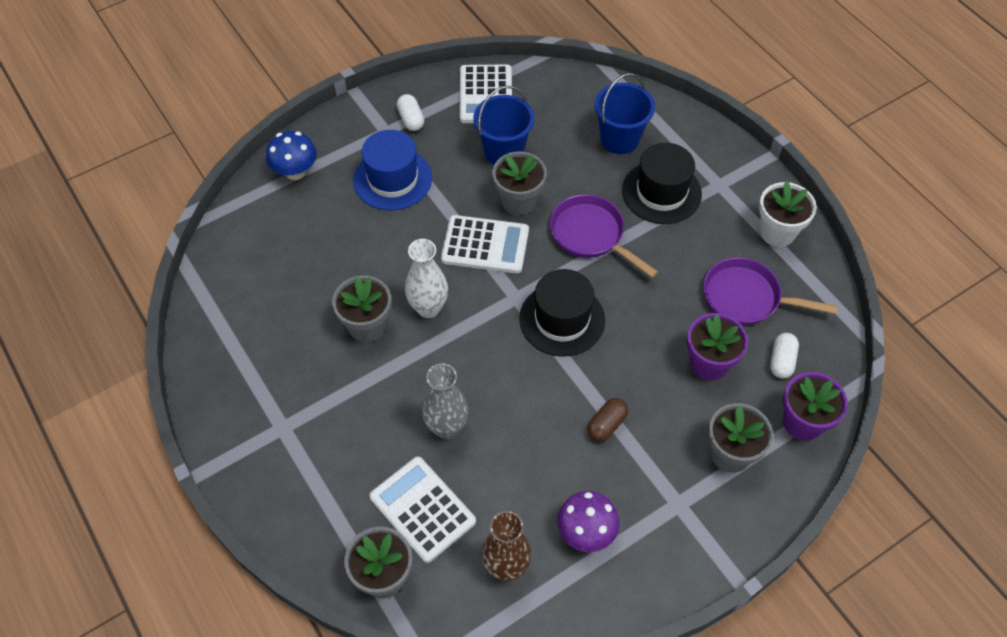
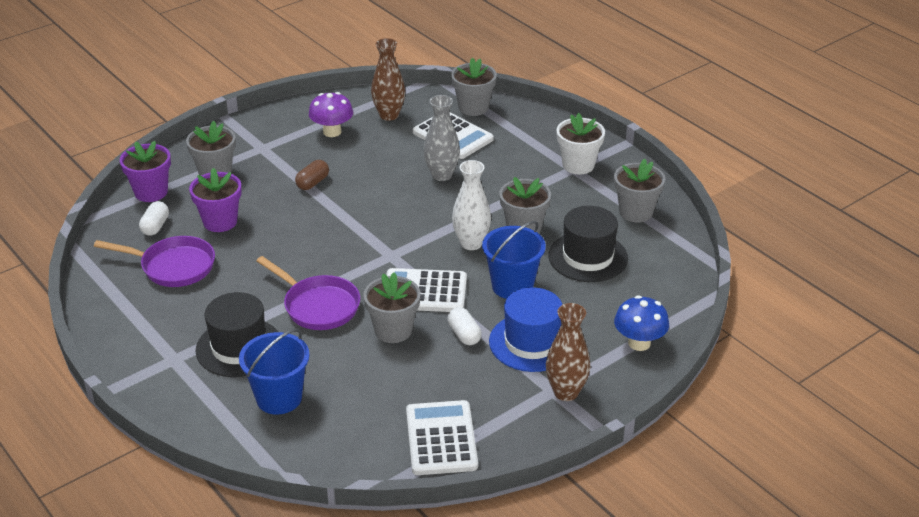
camera: 175 degrees right, 20 degrees down
(234, 343) = (636, 212): none -> grey flower pot
(375, 128) = (566, 392): none -> brown vase
(411, 119) = (526, 404): white capsule -> white capsule (464, 334)
(503, 151) = (413, 377): blue bucket -> blue bucket (512, 286)
(562, 319) = (348, 242): black hat -> black hat (588, 257)
(777, 232) = (125, 319): white flower pot -> white flower pot (578, 165)

